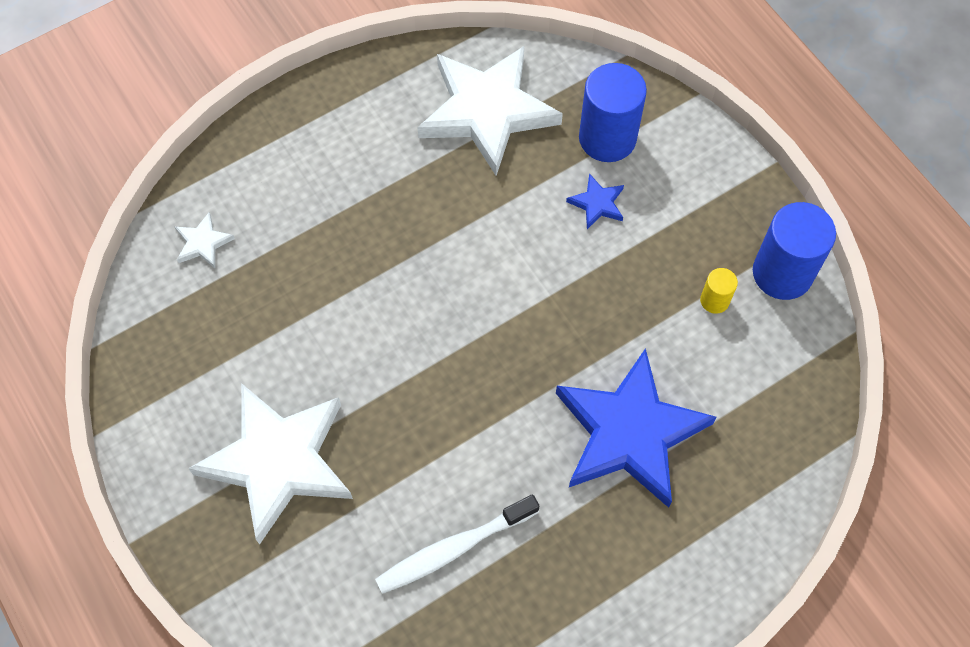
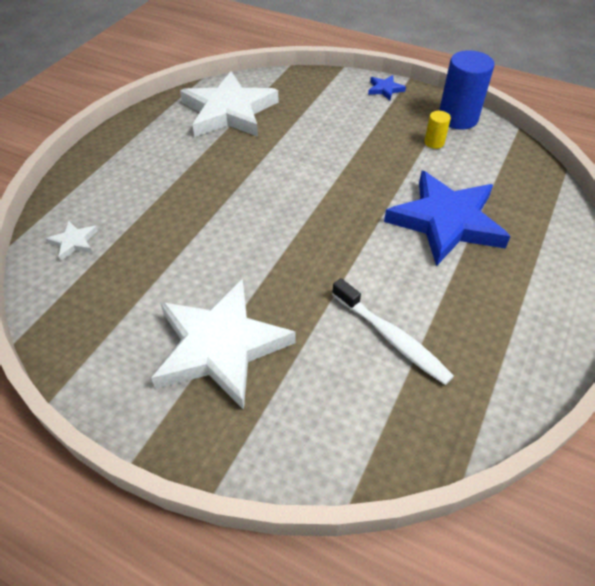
camera: 30 degrees left, 15 degrees down
(453, 549) = (392, 338): white toothbrush -> white toothbrush turned 75 degrees counterclockwise
(597, 203) = (329, 127): blue star -> blue star (385, 89)
(607, 138) = (310, 99): blue cylinder -> none

